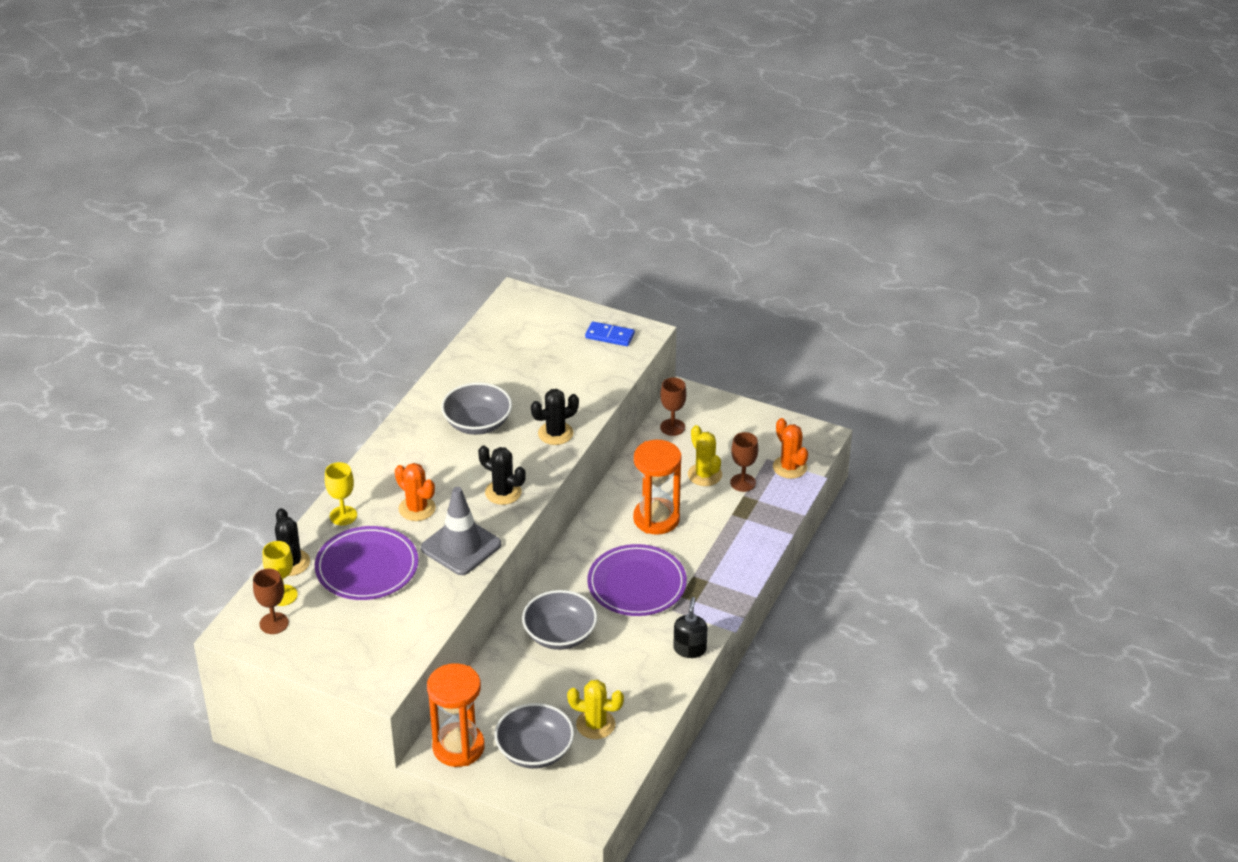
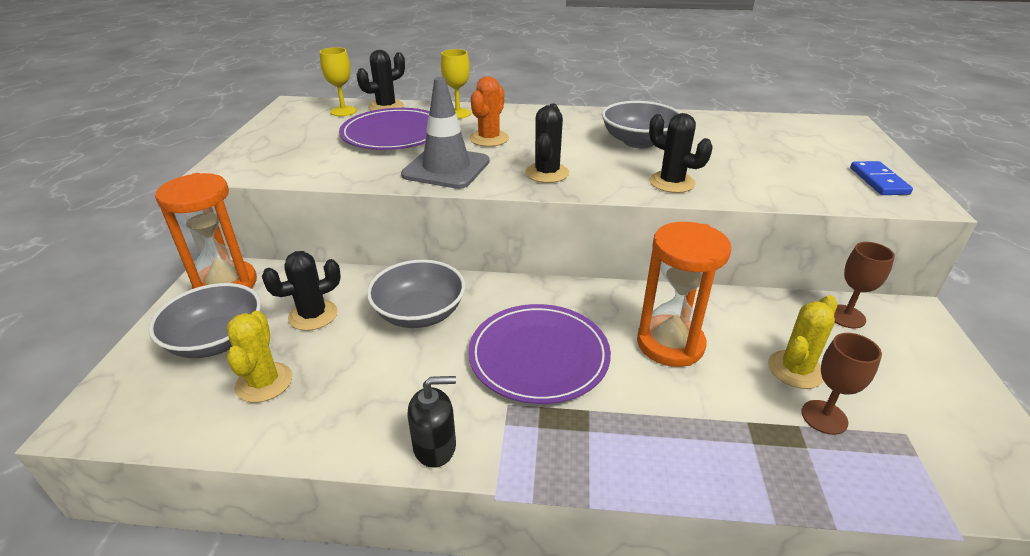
camera: 70 degrees right, 5 degrees down
(274, 623) = (306, 114): brown goblet -> none
(531, 695) = (313, 315): none -> black cactus
(790, 467) = (922, 471): orange cactus -> none

